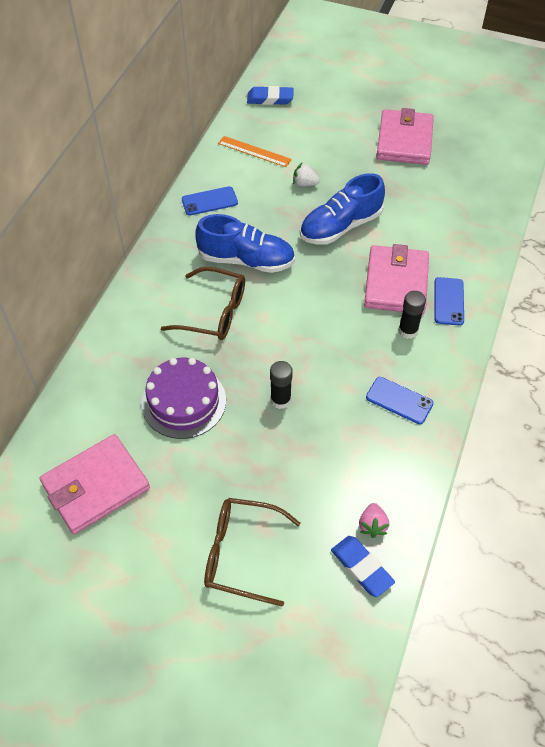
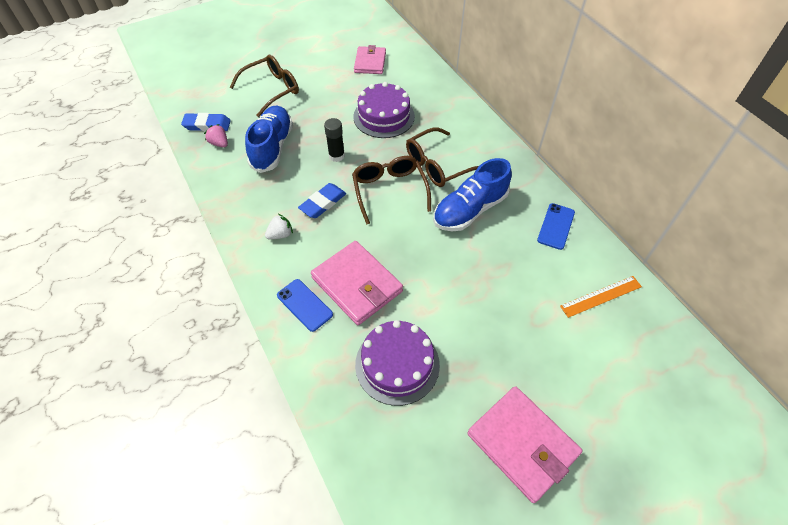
camera: 130 degrees right, 0 degrees up
(96, 486) = (370, 62): pink wallet -> pink wallet, size x0.66
(270, 99) = (683, 365): blue eraser -> blue eraser (323, 203)
(281, 327) = (389, 190): none -> brown glasses
(304, 184) = (525, 304): white strawberry -> white strawberry (280, 234)
(340, 226) = (450, 293): blue shoe -> blue shoe (272, 147)
(399, 400) = (268, 210): blue phone -> none
(408, 330) = (310, 257): black glue stick -> none
(426, 221) = (397, 364): none -> purple cake

